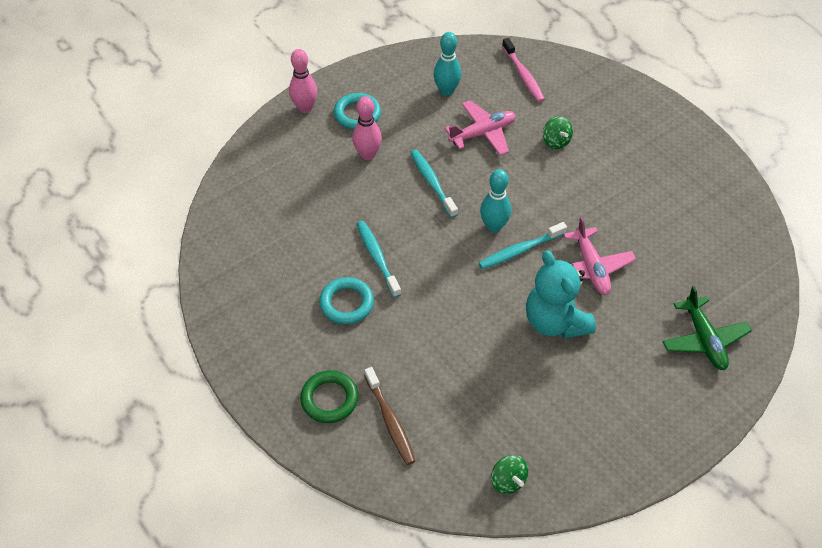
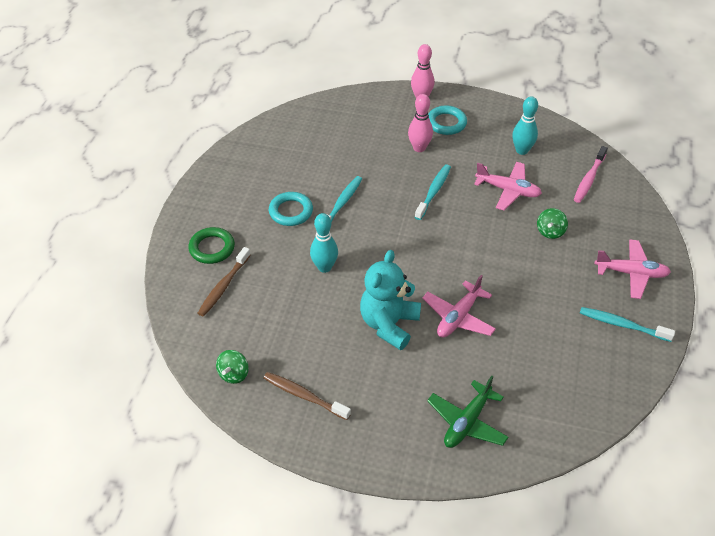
camera: 50 degrees right, 5 degrees down
(494, 226) = (434, 244): turquoise bowling pin -> turquoise bowling pin (324, 267)
(520, 250) = (429, 270): turquoise toothbrush -> turquoise toothbrush (623, 325)
(581, 439) = (304, 396): none -> brown toothbrush
(646, 126) = (631, 273): none -> pink plane

